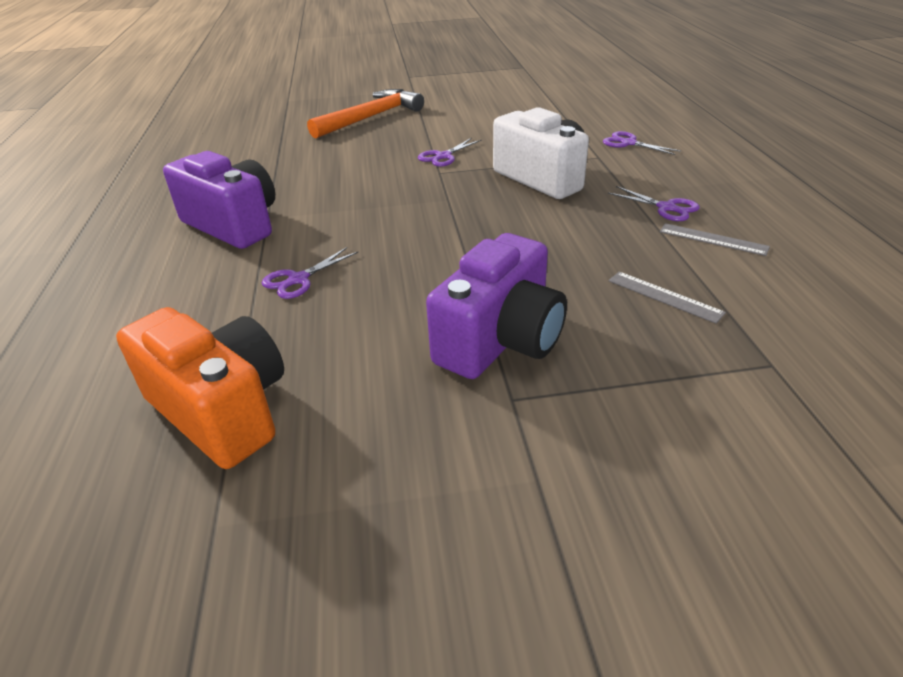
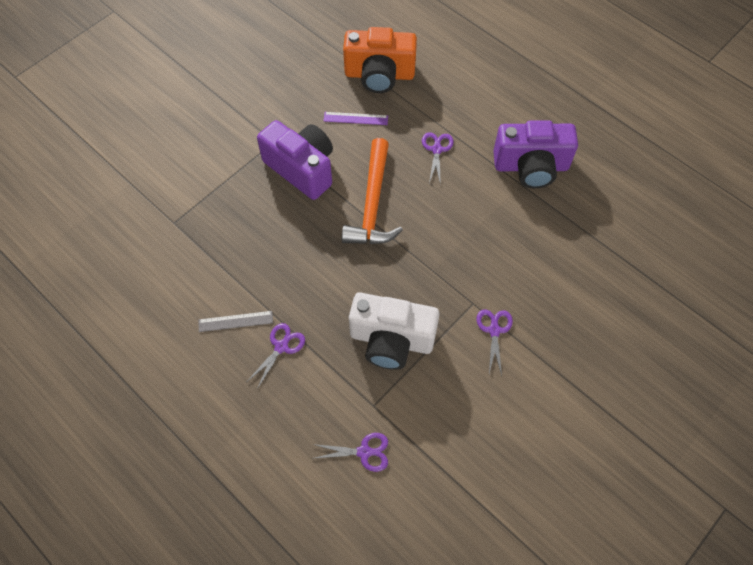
camera: 140 degrees right, 25 degrees up
(346, 365) = (355, 118): none -> purple ruler
(370, 117) = (633, 367): orange hammer -> orange hammer (373, 204)
(500, 340) = (302, 169): purple camera -> purple camera turned 135 degrees clockwise
(664, 296) = (241, 245): grey ruler -> none
(666, 208) = (281, 347): purple scissors -> purple scissors turned 120 degrees clockwise

